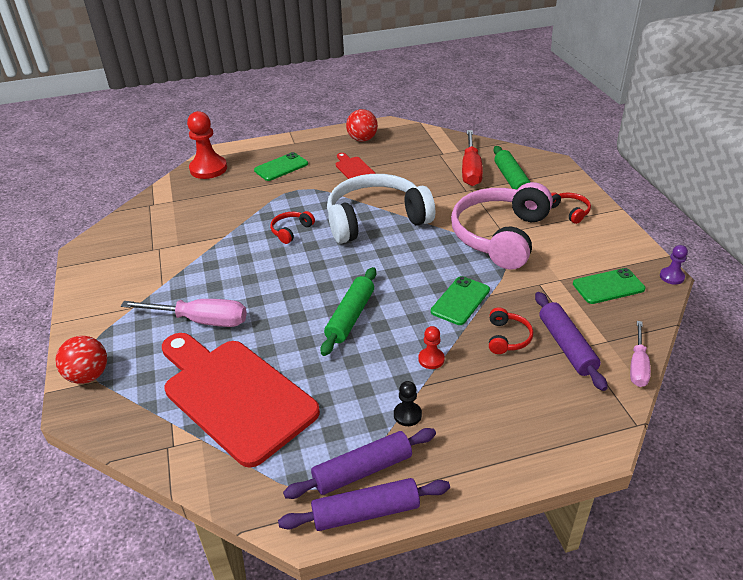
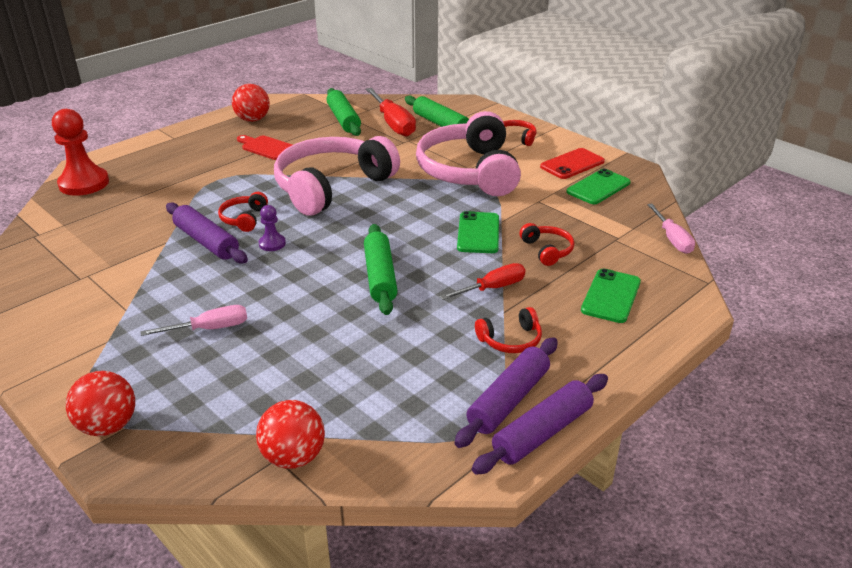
camera: 30 degrees left, 5 degrees down
(177, 451) = (293, 457): none -> red ball
(201, 320) = (210, 329): pink screwdriver -> pink screwdriver, size x0.63
(234, 395) = (314, 384): red cutting board -> none
(281, 167) = (178, 163): green phone -> green phone (611, 296)
(376, 219) = (331, 186): white headphones -> pink headphones
(407, 415) = (510, 340): black pawn -> red headphones
(431, 359) = (493, 288): red pawn -> red screwdriver
(432, 156) = (343, 119): none -> green rolling pin
(567, 346) = (603, 242): purple rolling pin -> purple rolling pin (207, 241)
(602, 254) = (572, 164): none -> red phone
(671, 277) = (642, 167): purple pawn -> purple pawn (272, 244)

